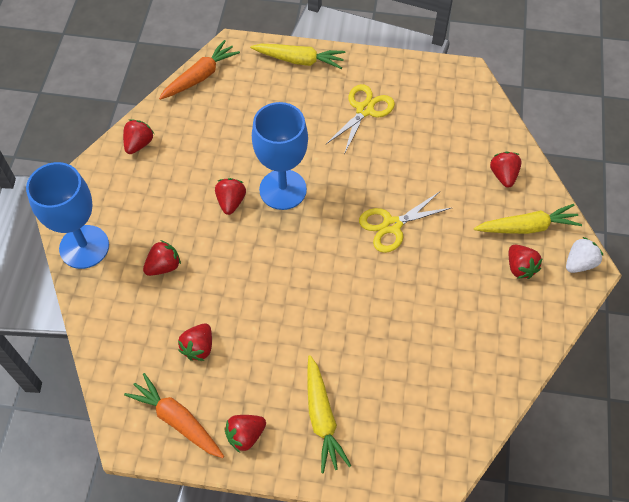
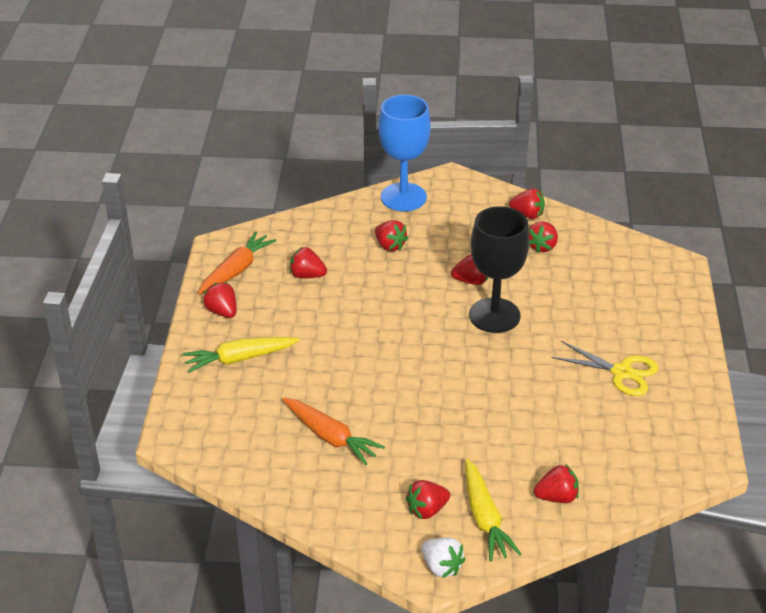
camera: 85 degrees right, 20 degrees down
(190, 139) = (542, 246): none -> red strawberry
(200, 77) = (628, 245): orange carrot -> orange carrot (330, 437)
(283, 189) = (494, 315): blue goblet -> black goblet
(299, 60) = (678, 315): yellow carrot -> none
(392, 225) = (465, 400): yellow scissors -> none

